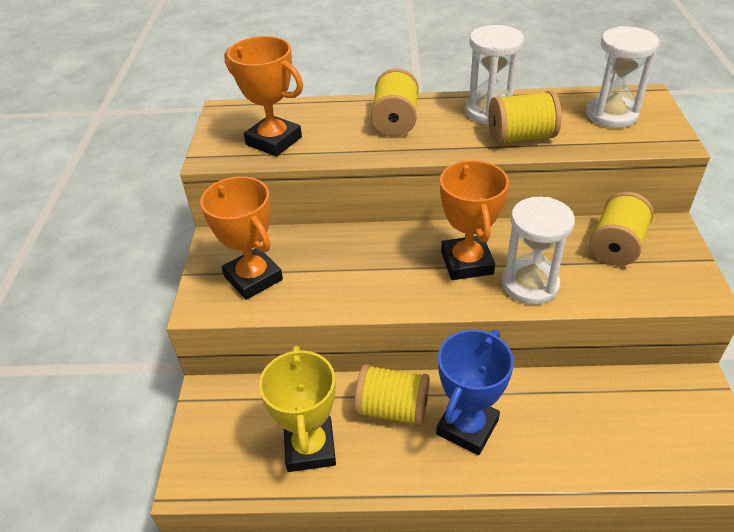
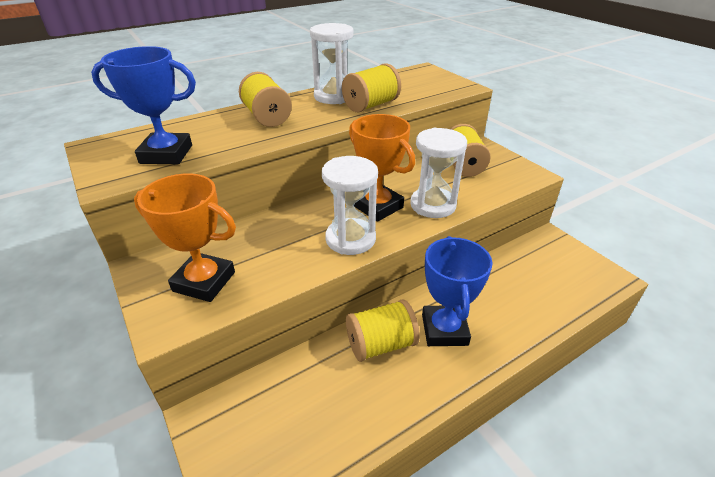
camera: 35 degrees left, 5 degrees down
(274, 141) = (166, 154): orange trophy -> blue trophy
(310, 447) = (336, 411): yellow trophy -> none
(611, 115) = (415, 82): white hourglass -> white hourglass (350, 239)

